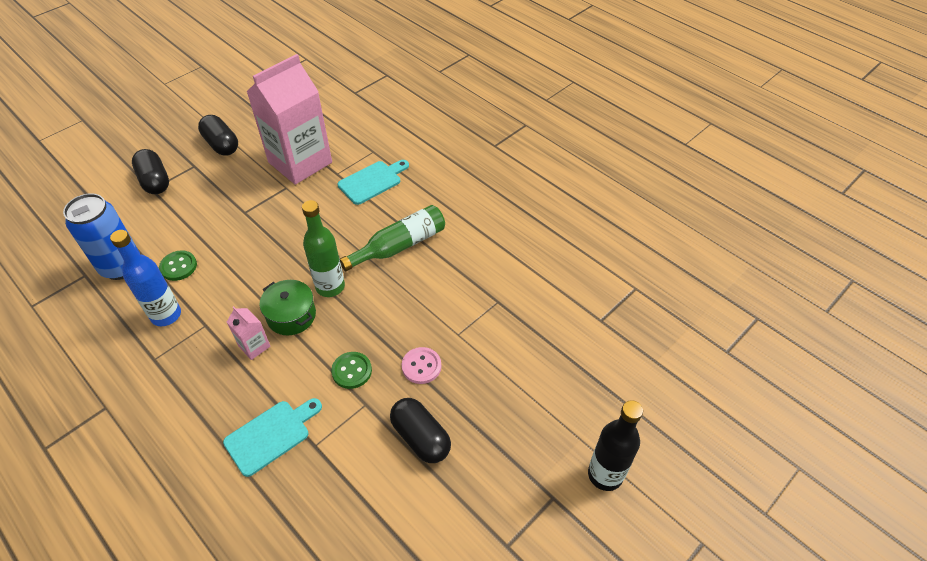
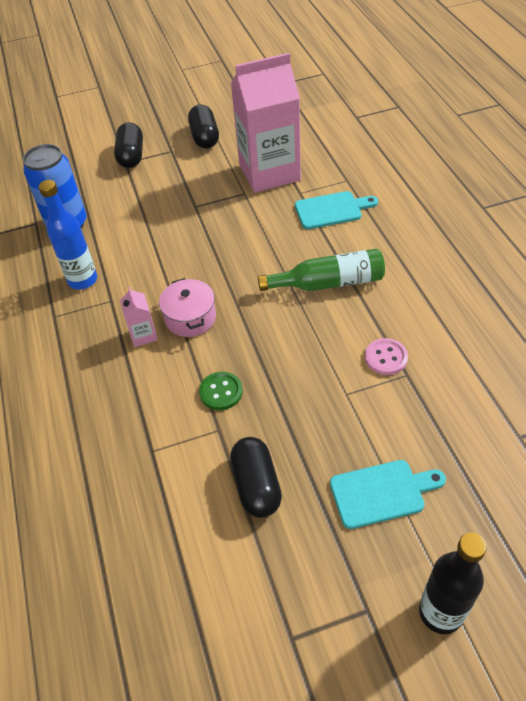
camera: 30 degrees right, 0 degrees up
(178, 266) = (114, 239): green button -> none
(271, 435) = (118, 425): turquoise cutting board -> turquoise cutting board (381, 493)
(291, 316) = (190, 318): green pot -> pink pot
(330, 287) = (240, 302): green bottle -> none
(421, 366) = (292, 413): pink button -> pink button (386, 358)

